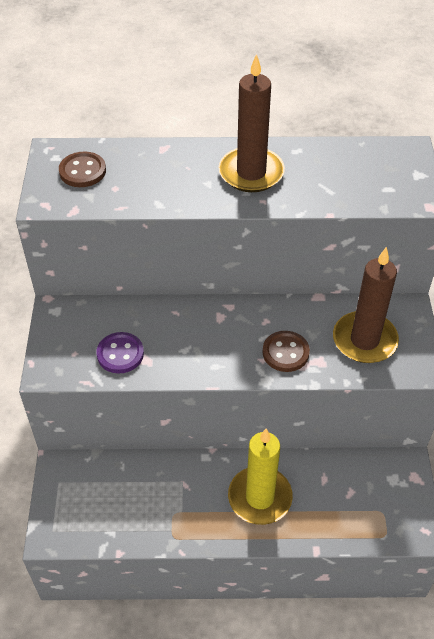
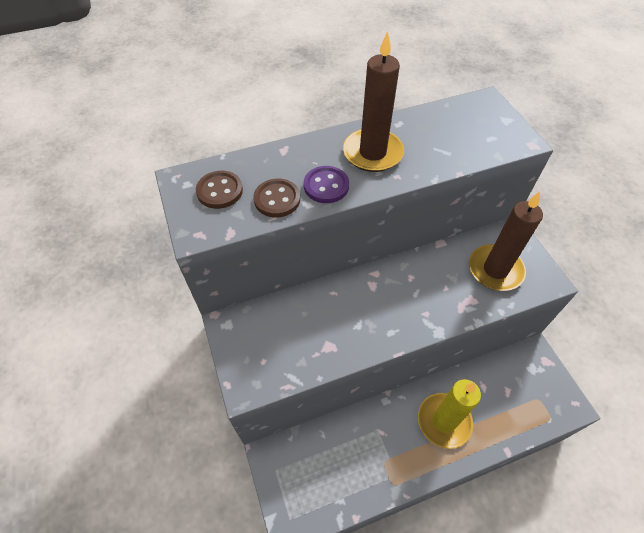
camera: 20 degrees left, 5 degrees up
(120, 354) = (305, 348): purple button -> purple button (326, 186)
(285, 352) = (441, 301): brown button -> brown button (277, 199)

